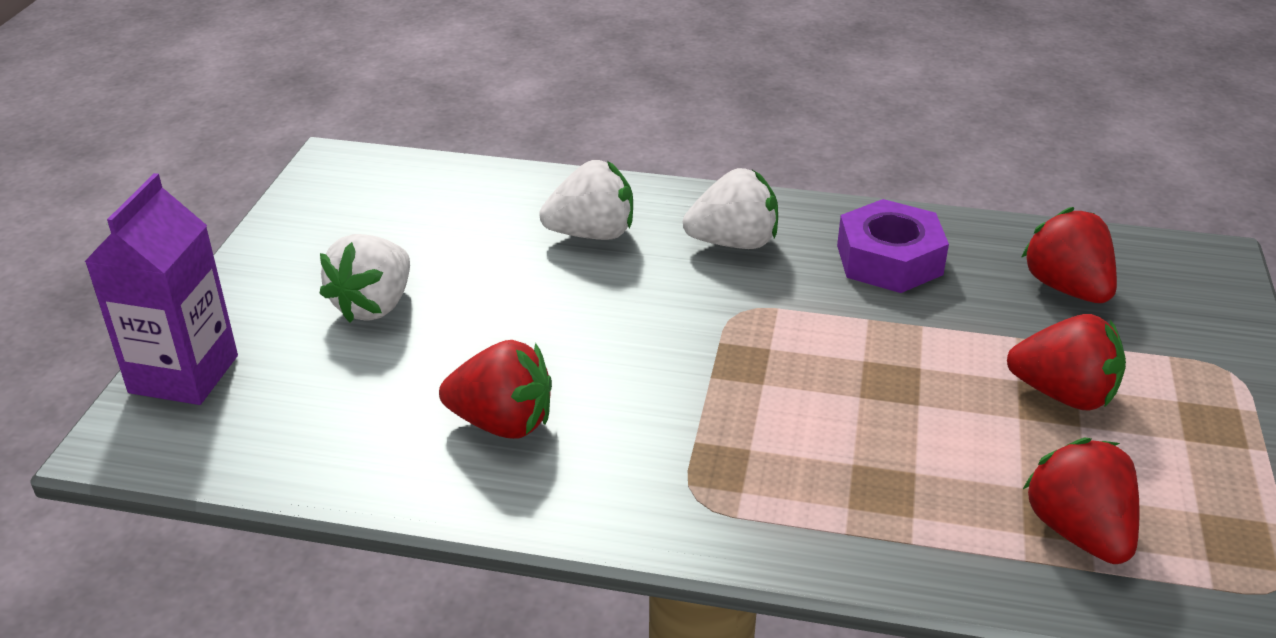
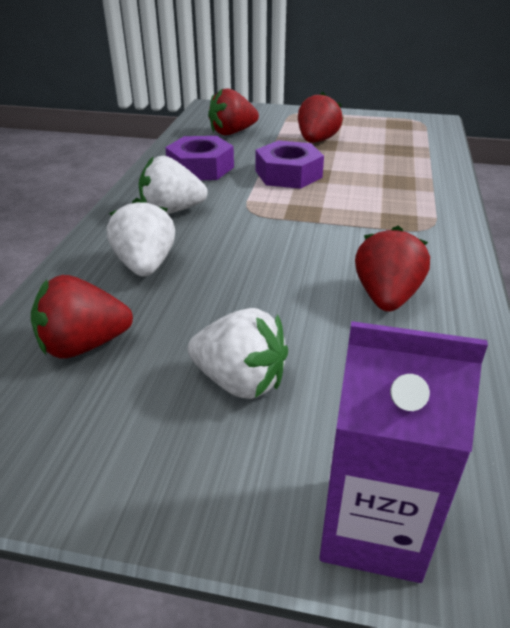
camera: 90 degrees left, 0 degrees up
(733, 242) = (171, 211): white strawberry -> white strawberry turned 90 degrees counterclockwise
(885, 352) = (288, 174): none -> purple nut
(1078, 531) = (408, 147): red strawberry -> red strawberry (84, 345)

